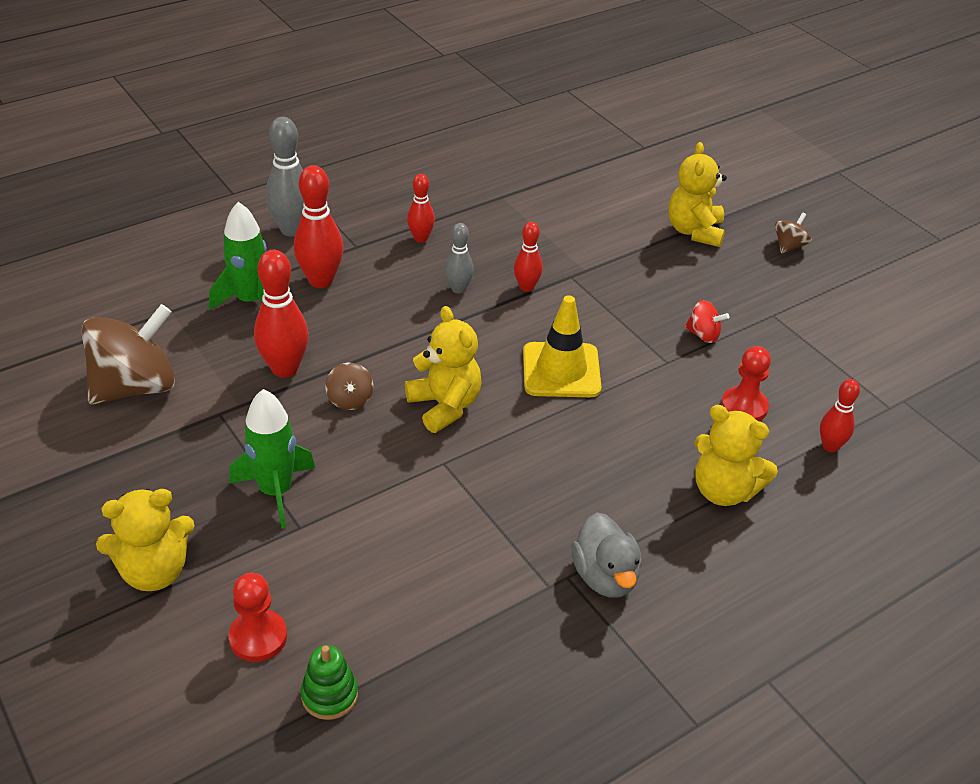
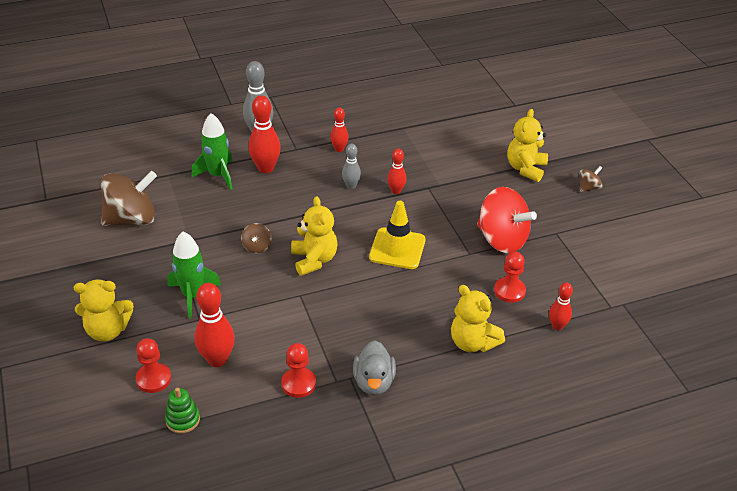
camera: 15 degrees right, 0 degrees up
(284, 368) = (224, 221): red bowling pin -> red bowling pin (217, 360)
(492, 601) = (298, 383): none -> red pawn
(703, 335) = (502, 239): red spinning top -> red spinning top, size x2.22

